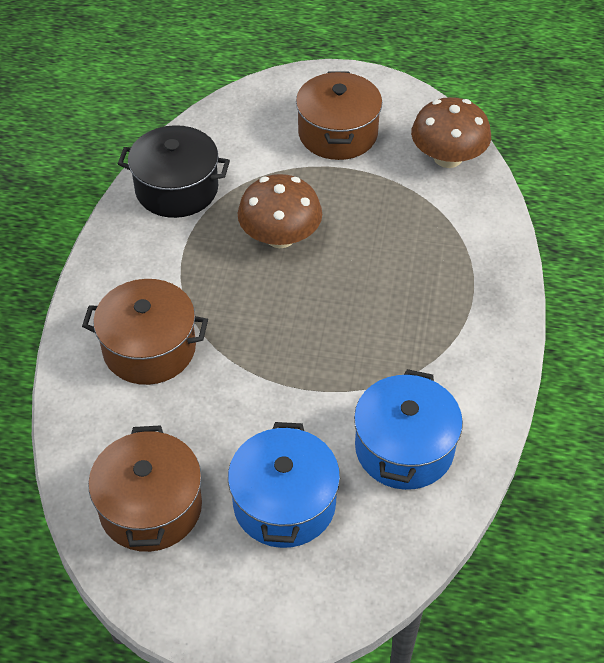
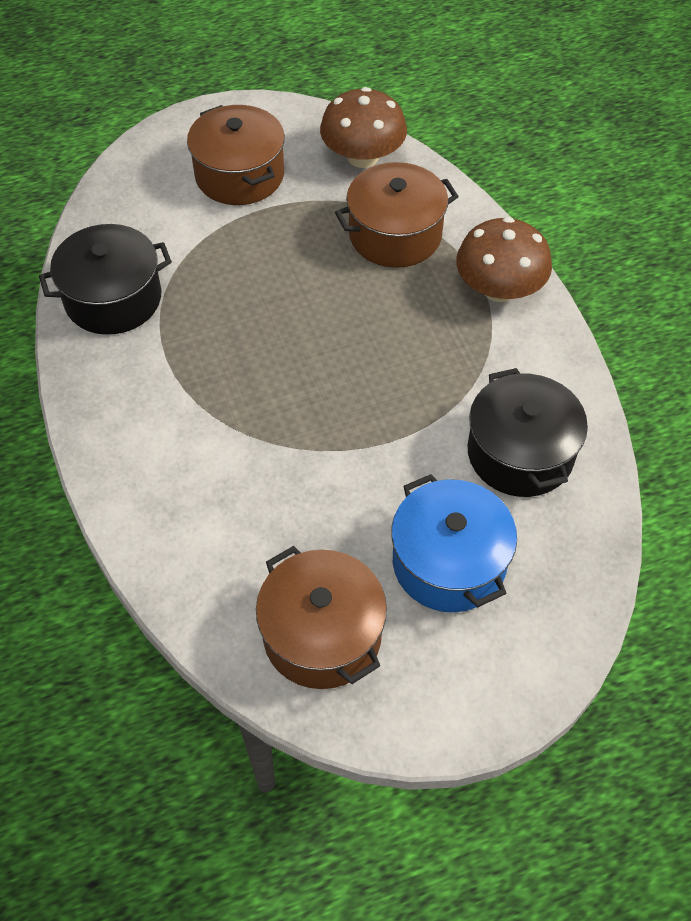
camera: 30 degrees left, 5 degrees up
(149, 348) = (204, 475): brown pot -> brown pot (395, 235)
(280, 237) = (256, 302): brown mushroom -> brown mushroom (499, 289)
(404, 448) = (520, 453): blue pot -> black pot

